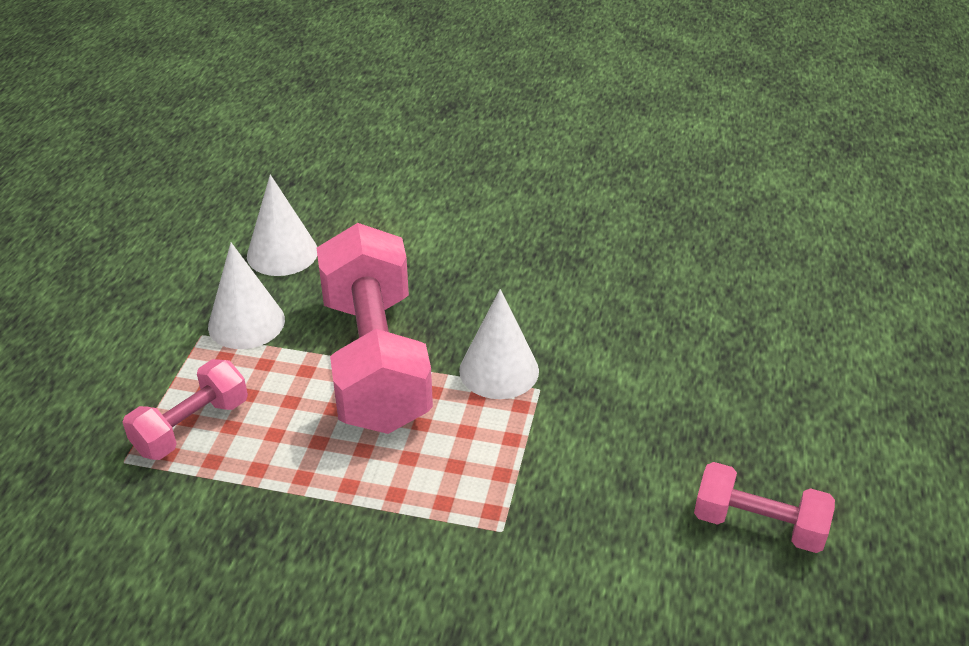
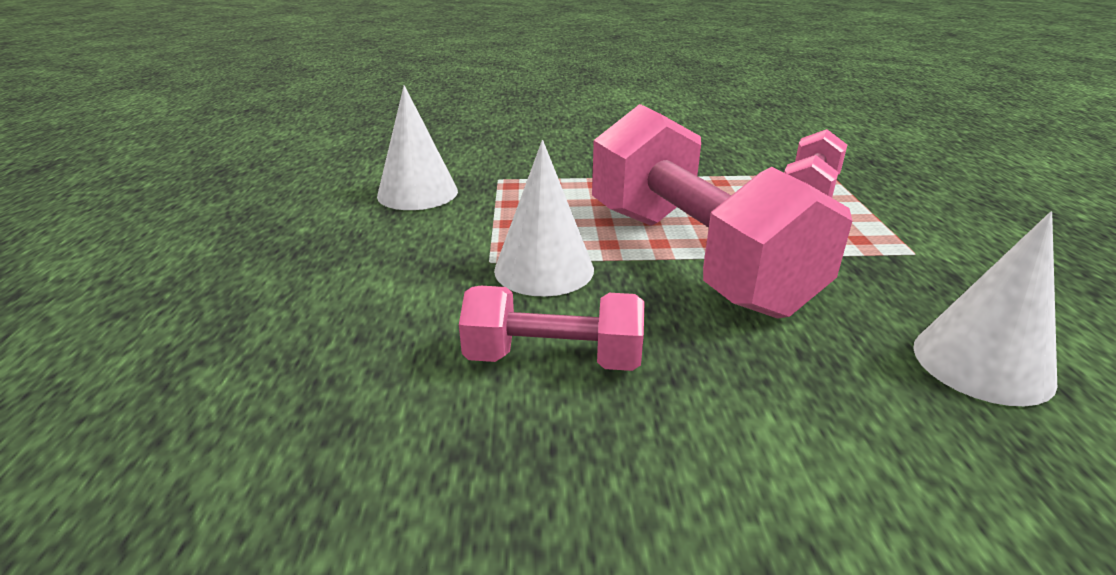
camera: 165 degrees right, 10 degrees down
(246, 323) = (885, 269): white cone -> white cone (417, 193)
(758, 525) = (272, 203): pink dumbbell -> pink dumbbell (553, 359)

